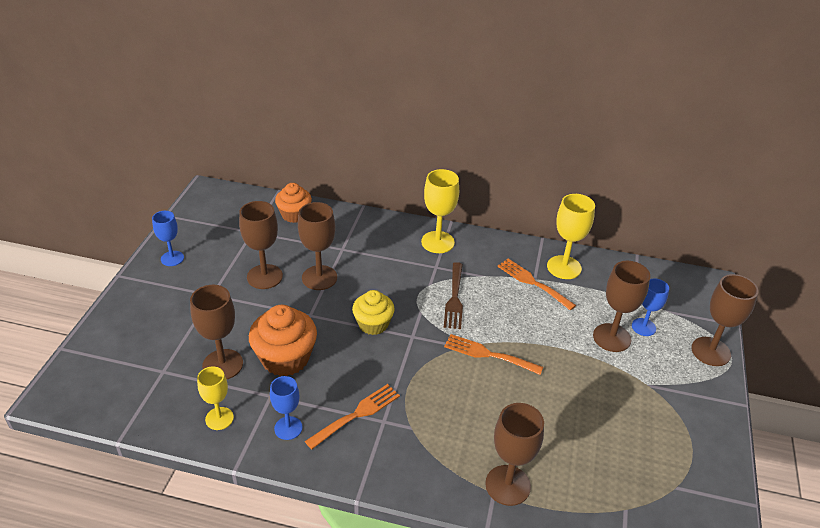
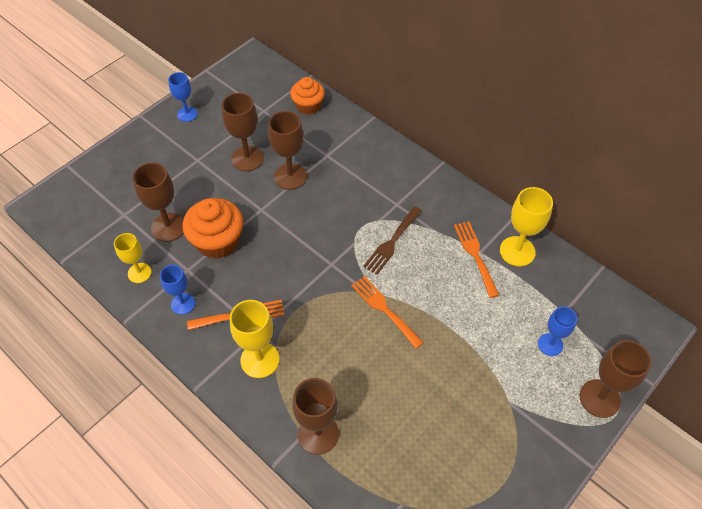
camera: 30 degrees right, 15 degrees up
(373, 324) = (306, 239): yellow cupcake -> none
(437, 242) = (415, 179): yellow goblet -> yellow goblet (260, 360)
(611, 337) = (510, 342): brown goblet -> none

